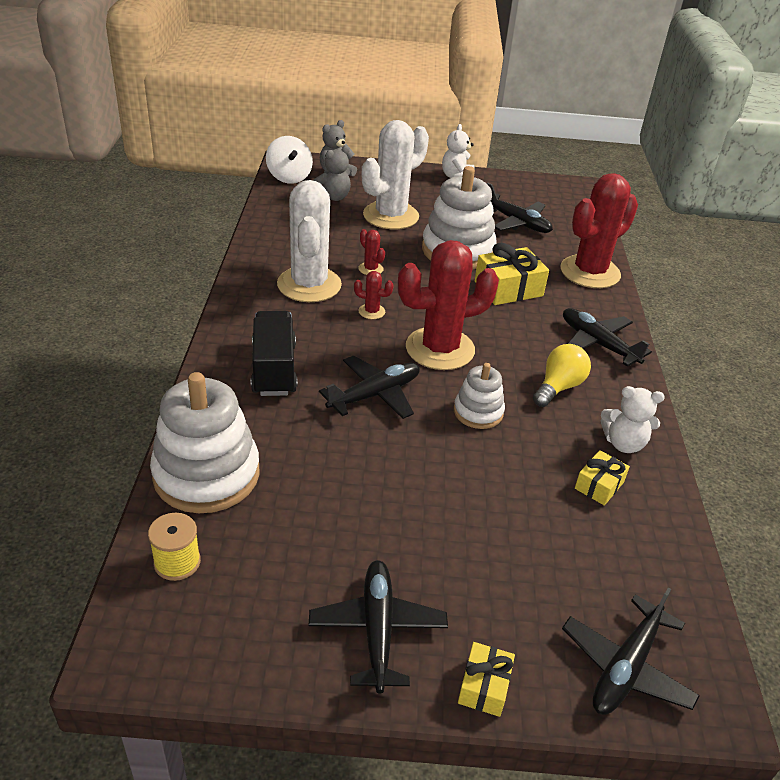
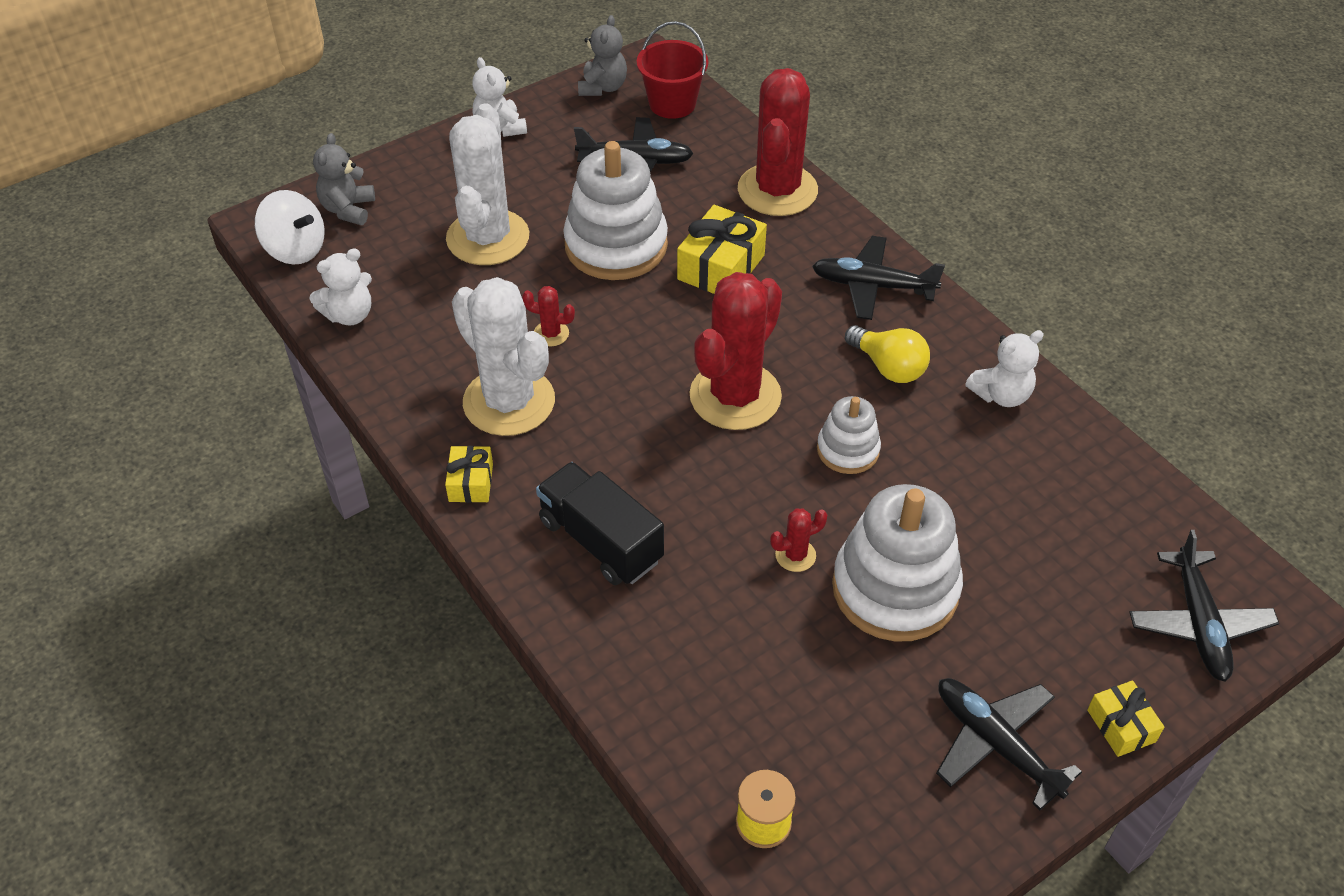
camera: 35 degrees left, 10 degrees up
(206, 474) = (680, 713): white stacking toy -> white stacking toy (895, 589)
(279, 212) = (349, 315): none -> white teddy bear
(333, 197) = (388, 250): grey teddy bear -> grey teddy bear (603, 87)
(371, 311) = (616, 394): red cactus -> red cactus (795, 555)
(375, 395) = (733, 499): black plane -> none
(558, 387) = (888, 367): yellow light bulb -> yellow light bulb turned 135 degrees clockwise
(571, 209) = (672, 104): none -> red bucket
(599, 485) = (1024, 458): yellow gift -> yellow gift (471, 482)

